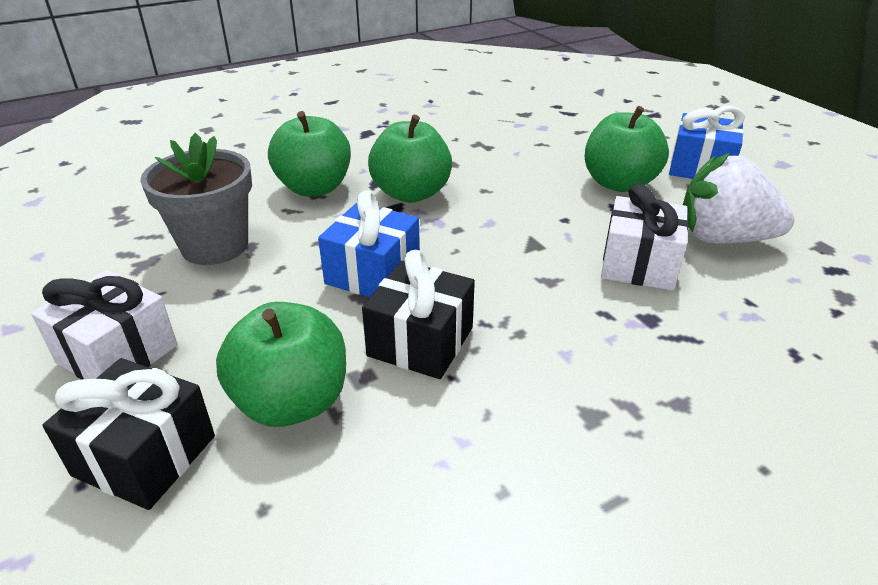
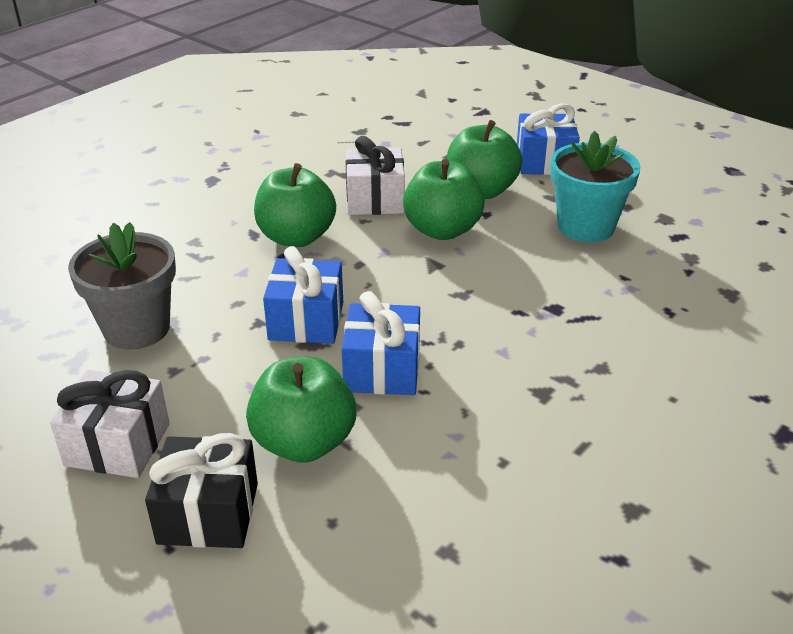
camera: 20 degrees left, 0 degrees up
(314, 188) = (196, 250): green apple -> green apple (442, 230)
(420, 341) = (382, 369): black gift -> blue gift
(638, 264) = (528, 264): white gift -> white gift (375, 199)
(722, 238) = (585, 226): white strawberry -> turquoise flower pot

